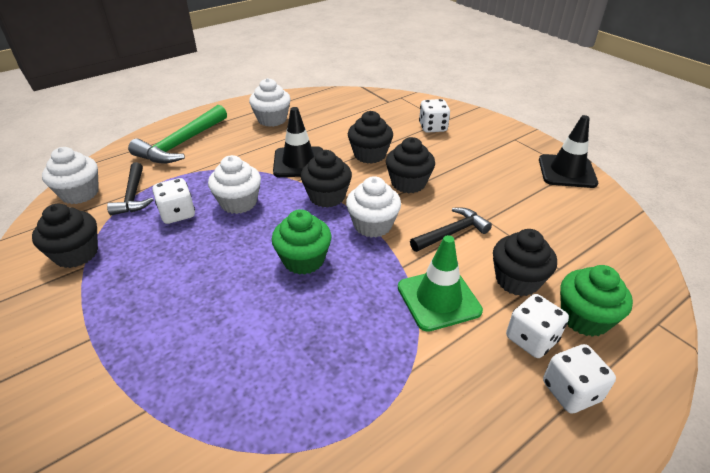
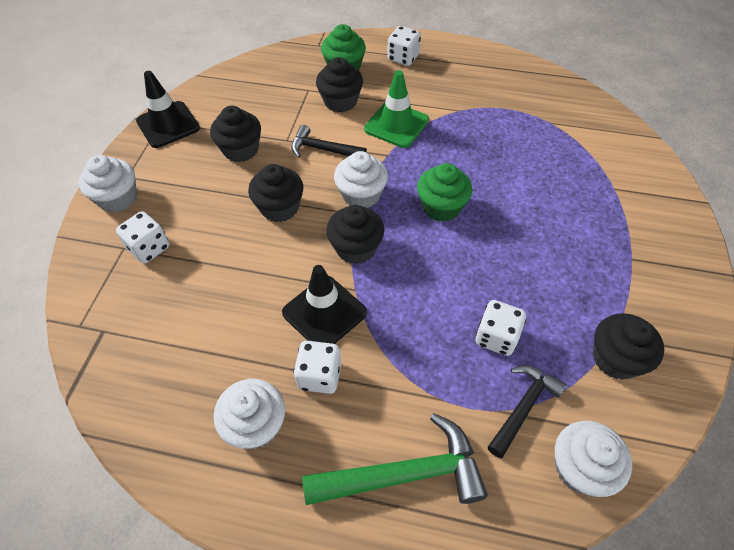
camera: 130 degrees left, 15 degrees up
(238, 202) = (432, 305): white cupcake -> white cupcake (118, 198)
(369, 155) = (255, 264): black cupcake -> black cupcake (241, 150)
(531, 339) = (384, 80): white dice -> white dice (320, 375)

